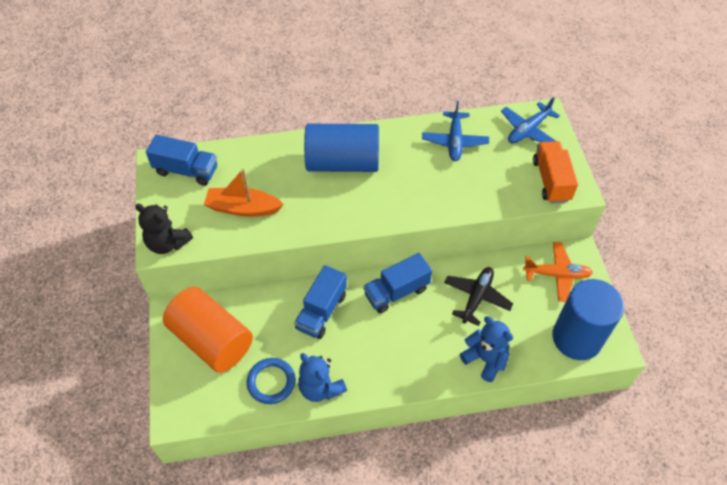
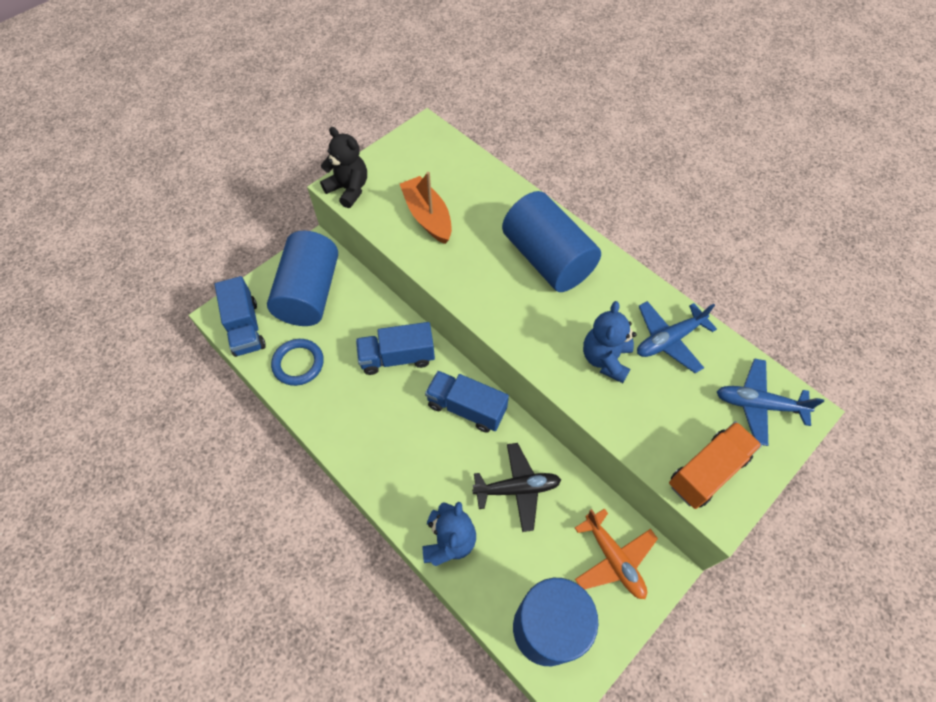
camera: 55 degrees right, 5 degrees up
(167, 243) = (349, 189): black teddy bear -> black teddy bear turned 135 degrees clockwise
(186, 170) = (433, 153): blue truck -> blue truck (245, 328)
(212, 340) = (309, 293): orange cylinder -> blue cylinder
(320, 388) = (318, 407): blue teddy bear -> blue teddy bear (605, 359)

